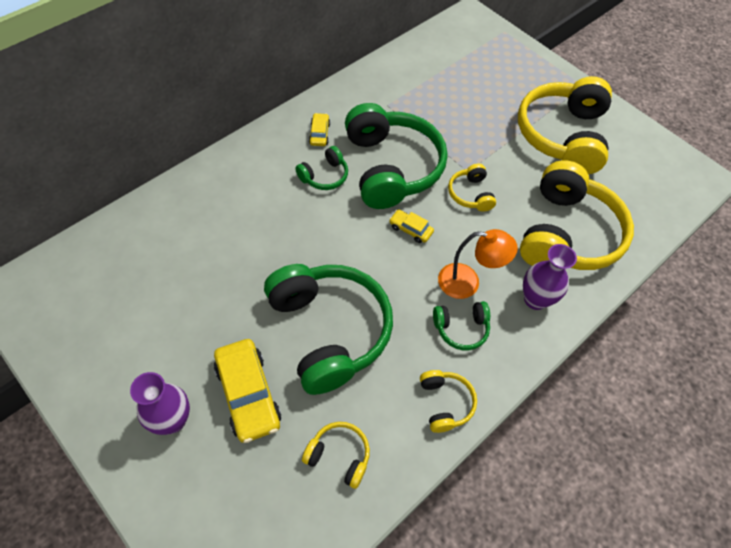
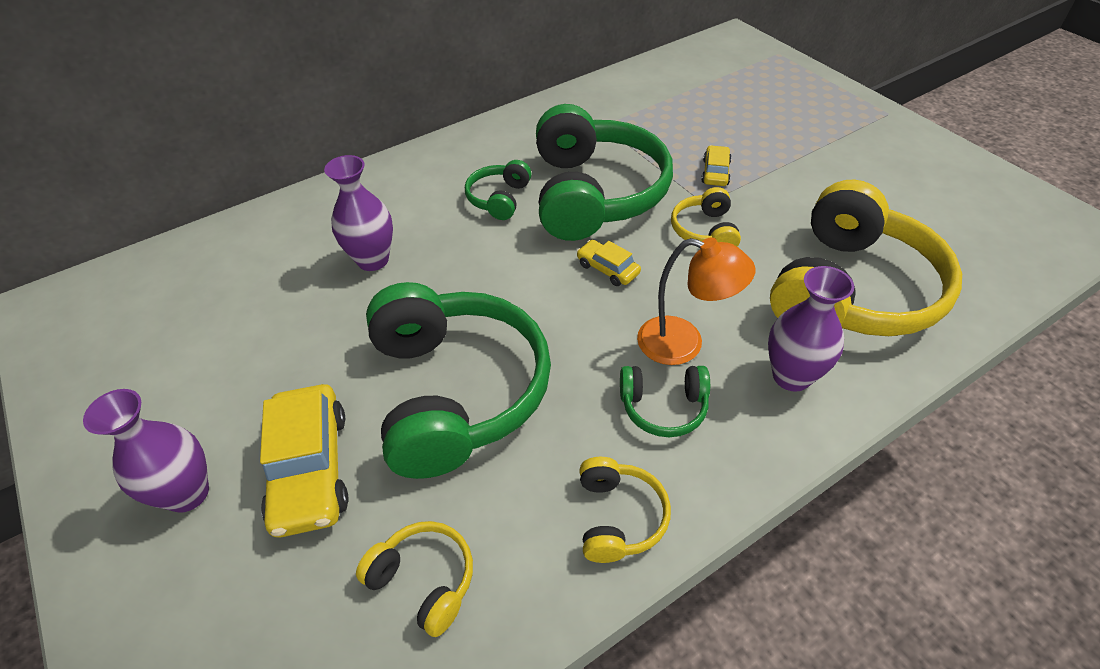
camera: 15 degrees right, 10 degrees down
(246, 234) = (373, 260): none -> purple vase
(319, 133) = (505, 152): yellow car -> yellow car (715, 172)
(324, 176) = (499, 198): green headphones -> green headphones turned 135 degrees clockwise
(562, 136) = (852, 168): yellow headphones -> none

